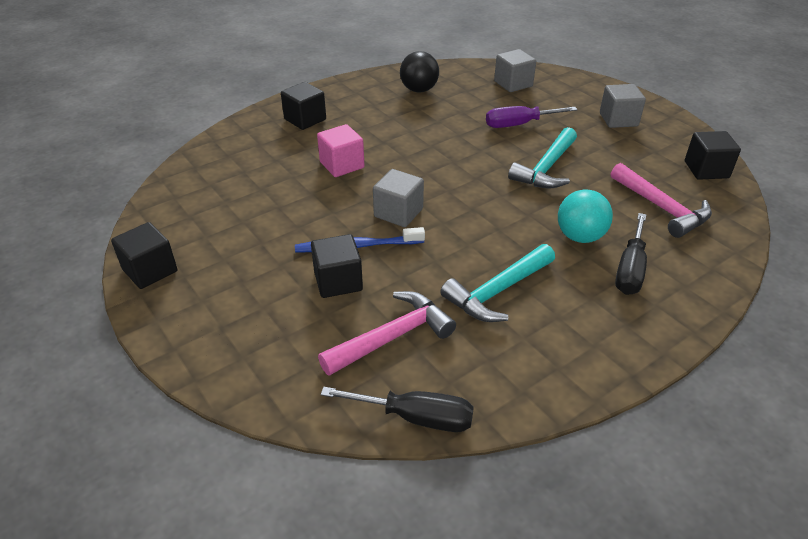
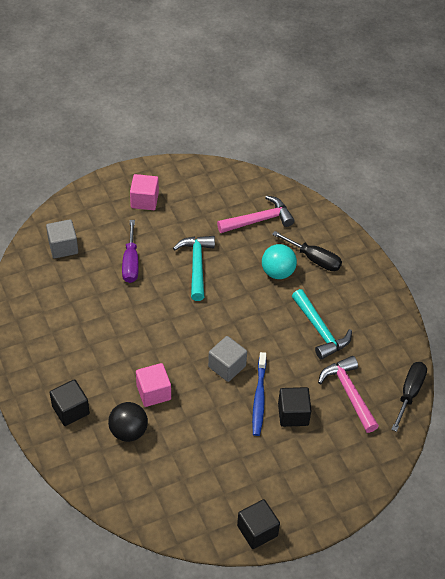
camera: 80 degrees left, 10 degrees up
(419, 90) = (48, 316): black ball -> black ball (128, 431)
(546, 168) = (196, 265): turquoise hammer -> turquoise hammer turned 135 degrees counterclockwise
(618, 119) = (144, 200): grey cube -> pink cube
(706, 170) = (223, 179): black cube -> none

